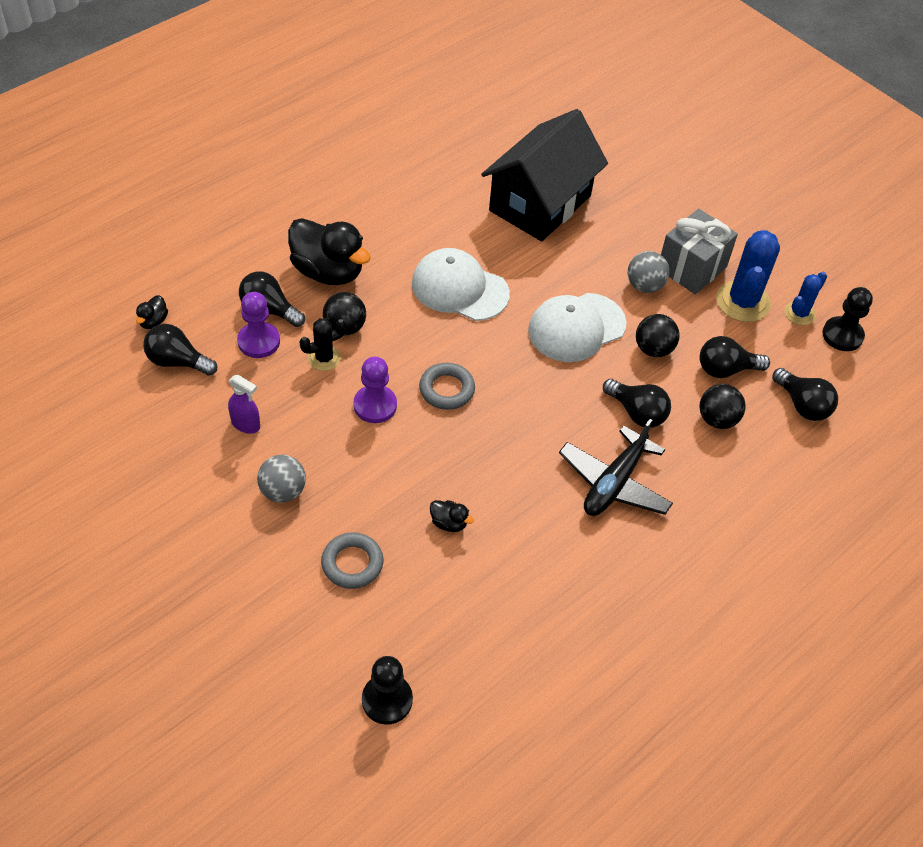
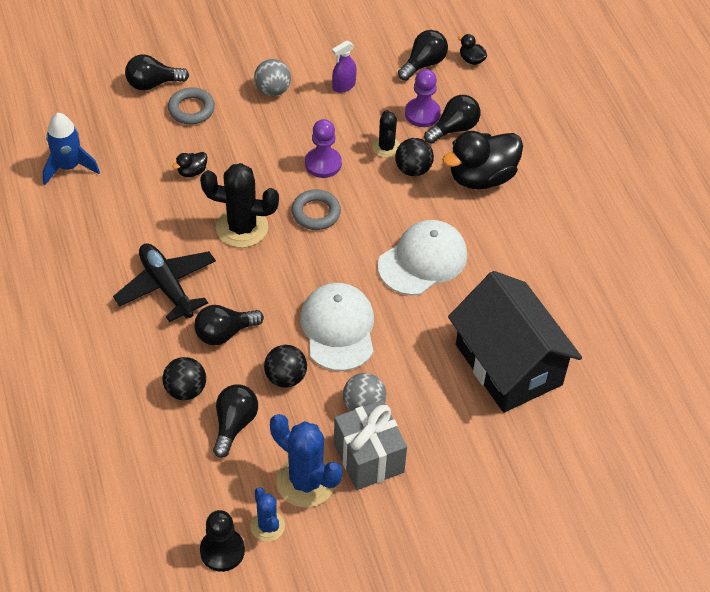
camera: 115 degrees right, 0 degrees up
(387, 700) = (81, 96): black pawn -> none
(501, 446) = (242, 227): none -> black cactus
(508, 656) = (69, 167): none -> blue rocket
(802, 405) = (163, 467): black light bulb -> black light bulb (153, 83)

